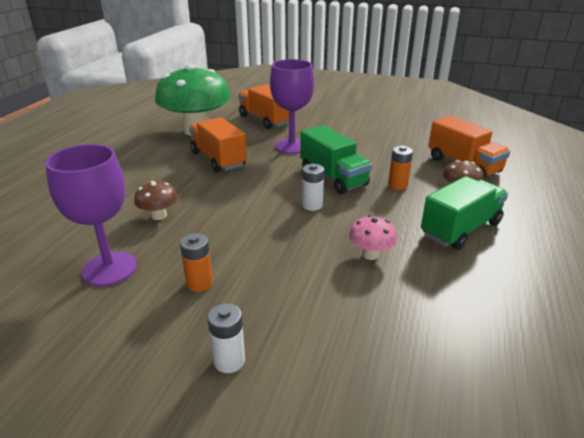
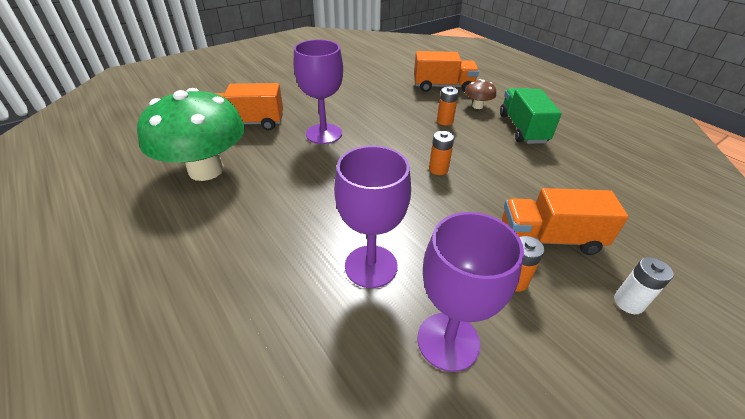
camera: 55 degrees left, 10 degrees up
(159, 216) = (371, 266): brown mushroom -> purple goblet
(218, 159) = (295, 183): orange truck -> orange truck (549, 238)
(312, 205) = (438, 169): white battery -> orange battery
(333, 177) = (404, 140): green truck -> none
(370, 254) = (528, 175): pink mushroom -> none

